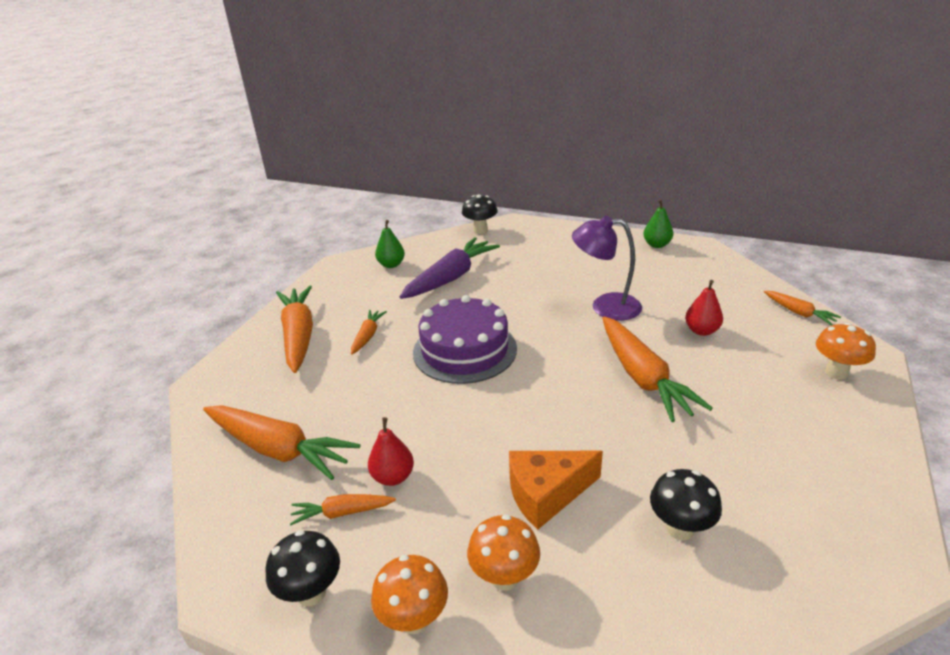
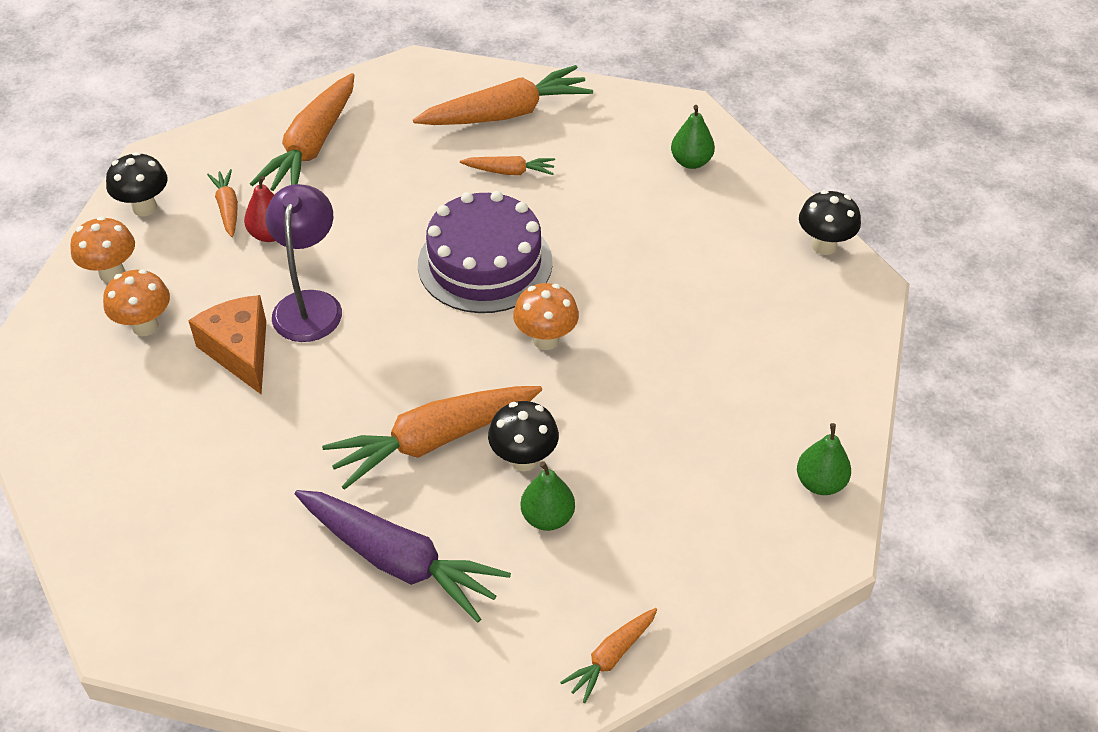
camera: 80 degrees right, 15 degrees up
(451, 278) = (663, 229): purple carrot -> purple carrot (398, 561)
(605, 306) = (603, 405): purple lamp -> purple lamp (309, 304)
(680, 528) = (187, 457): black mushroom -> black mushroom (524, 459)
(701, 331) = (547, 517): red pear -> green pear
(836, 372) = (451, 669): orange mushroom -> orange mushroom (546, 340)

